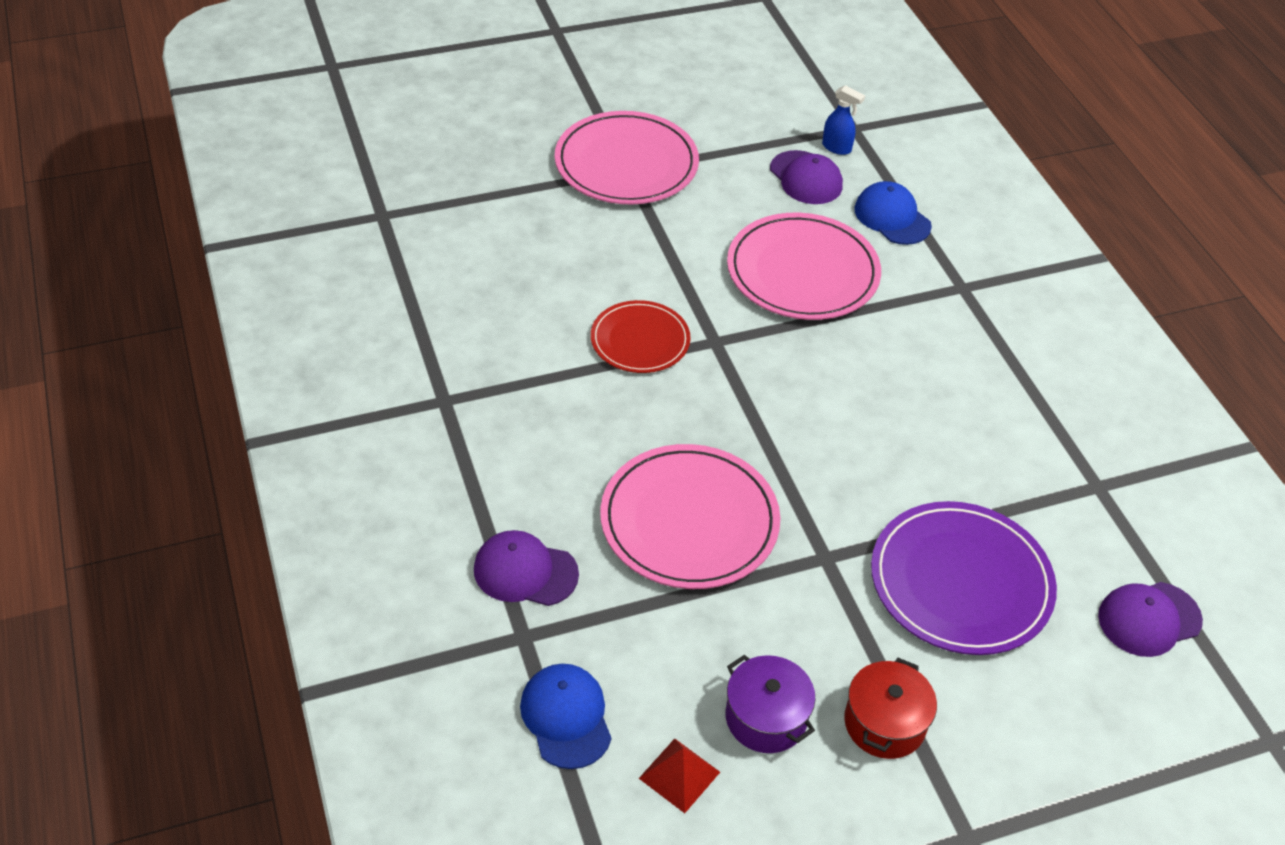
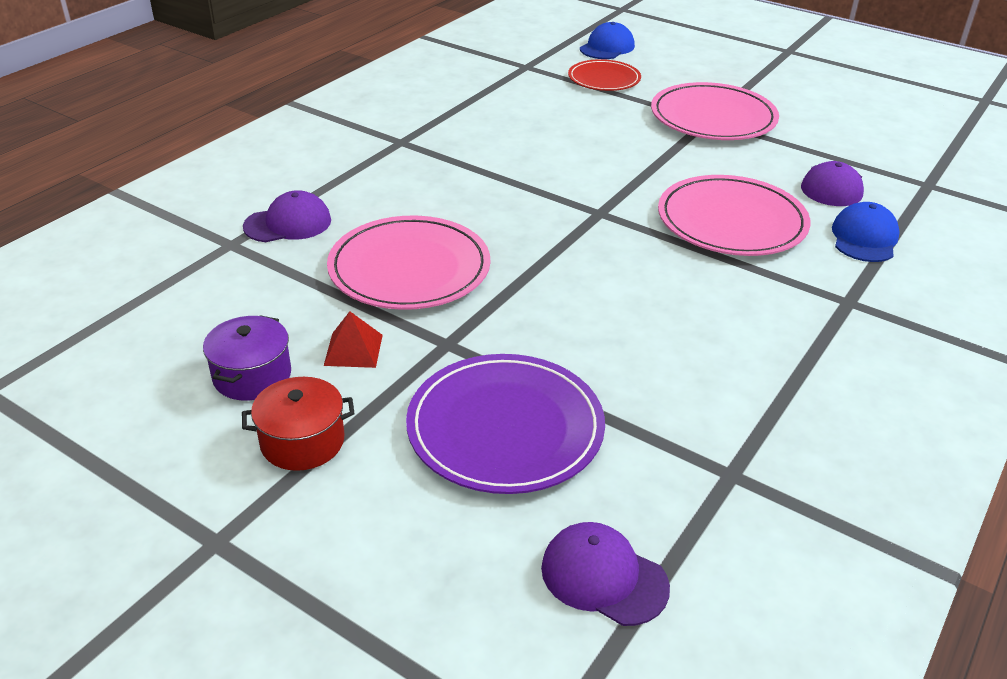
camera: 55 degrees right, 10 degrees down
(525, 571) = (288, 223): purple cap -> purple cap turned 90 degrees clockwise
(566, 717) = (174, 287): blue cap -> blue cap (607, 47)
(640, 340) = (555, 185): red plate -> red plate (604, 79)
(679, 775) = (161, 355): red pyramid -> red pyramid (353, 350)
(837, 148) = (891, 186): blue spray bottle -> none

